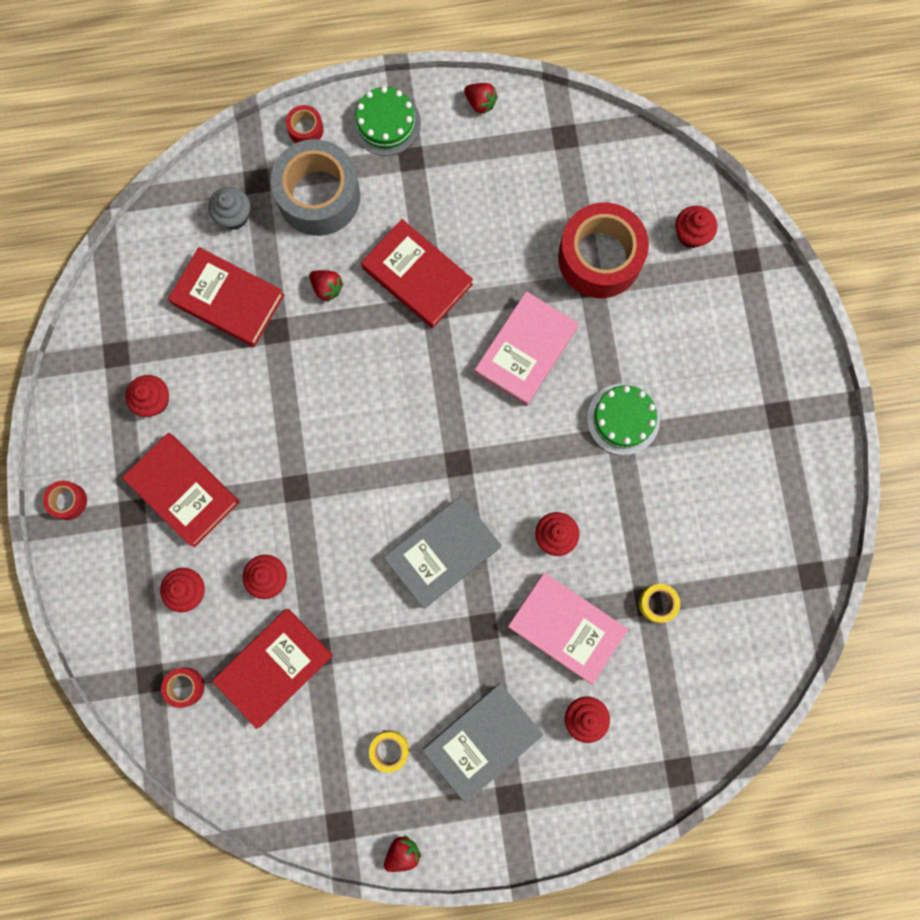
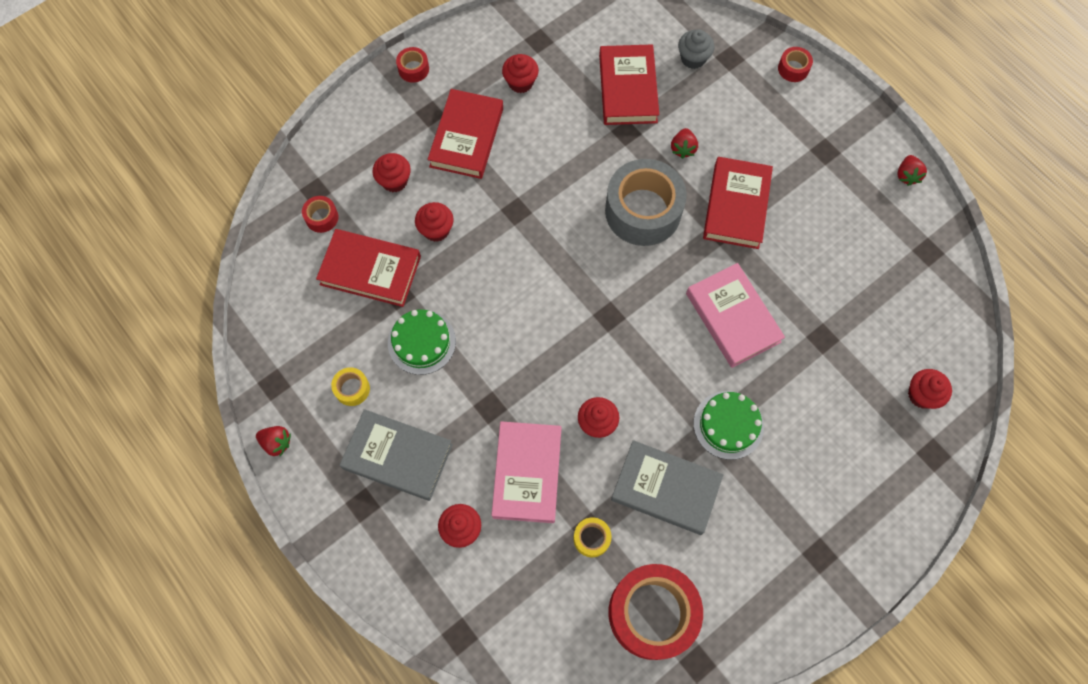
camera: 60 degrees right, 10 degrees down
(318, 196) = (749, 105): grey tape -> grey tape (643, 211)
(386, 123) = (840, 119): green cake -> green cake (421, 342)
(442, 552) = (530, 343): grey book -> grey book (665, 489)
(525, 351) = (733, 317): pink book -> pink book turned 60 degrees clockwise
(599, 258) = (849, 333): red tape -> red tape (652, 613)

